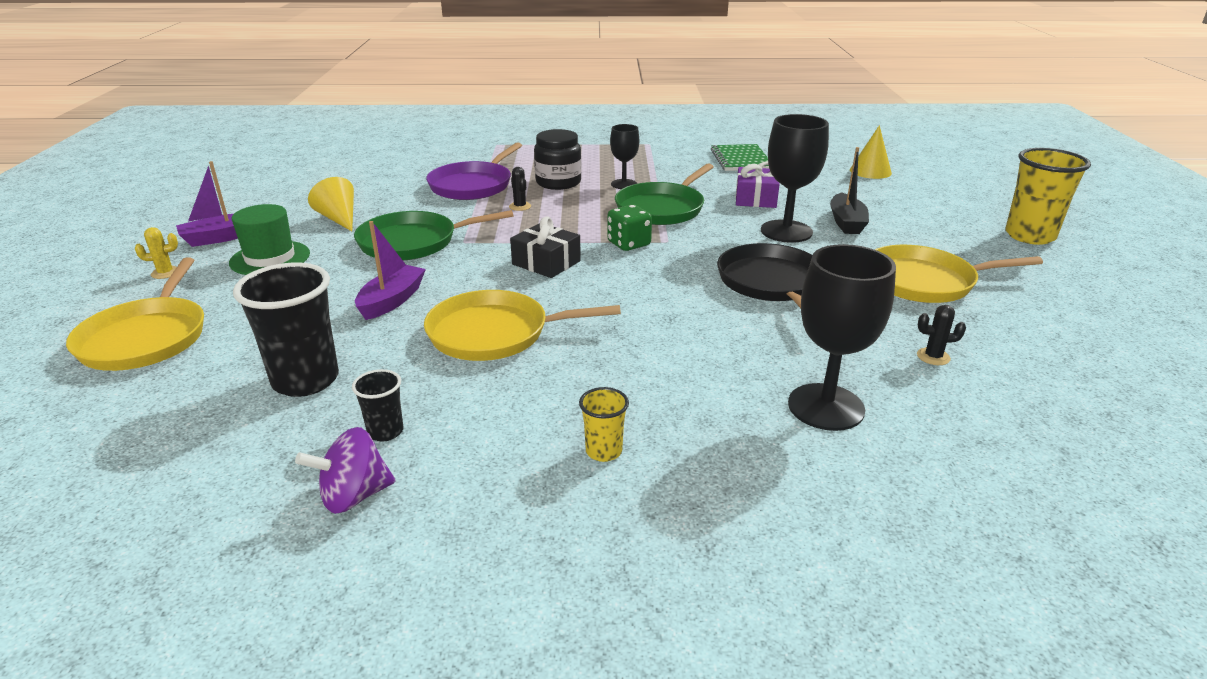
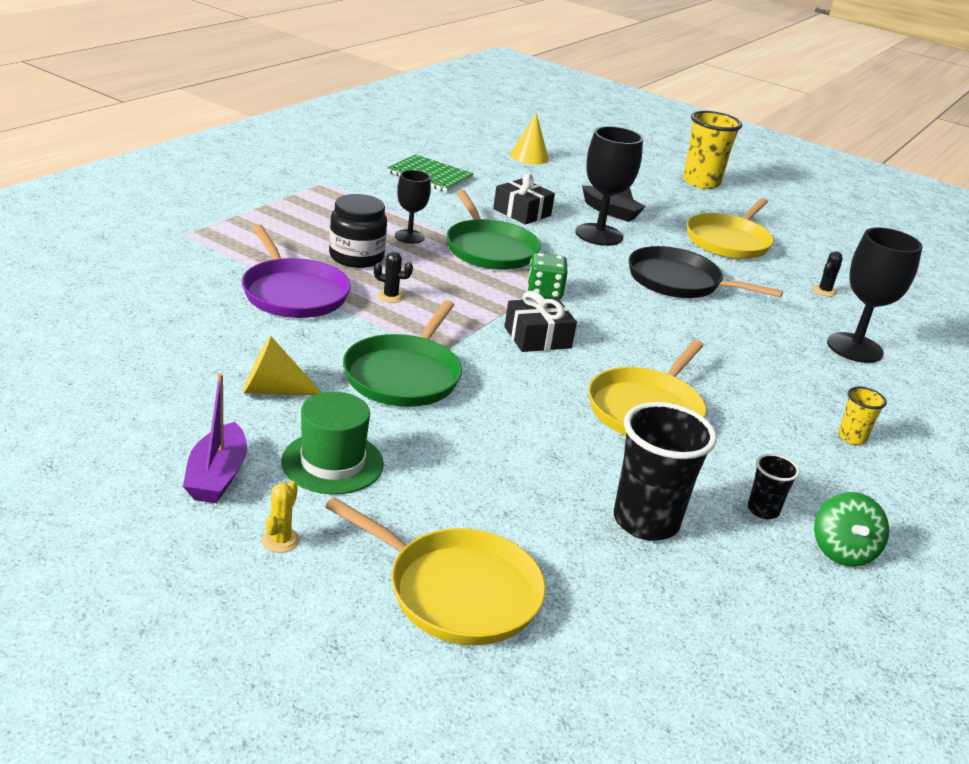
camera: 60 degrees left, 0 degrees up
(354, 496) = (842, 551): purple spinning top -> green spinning top
(392, 301) = (530, 431): purple boat -> none
(755, 198) = (522, 212): purple gift -> black gift

